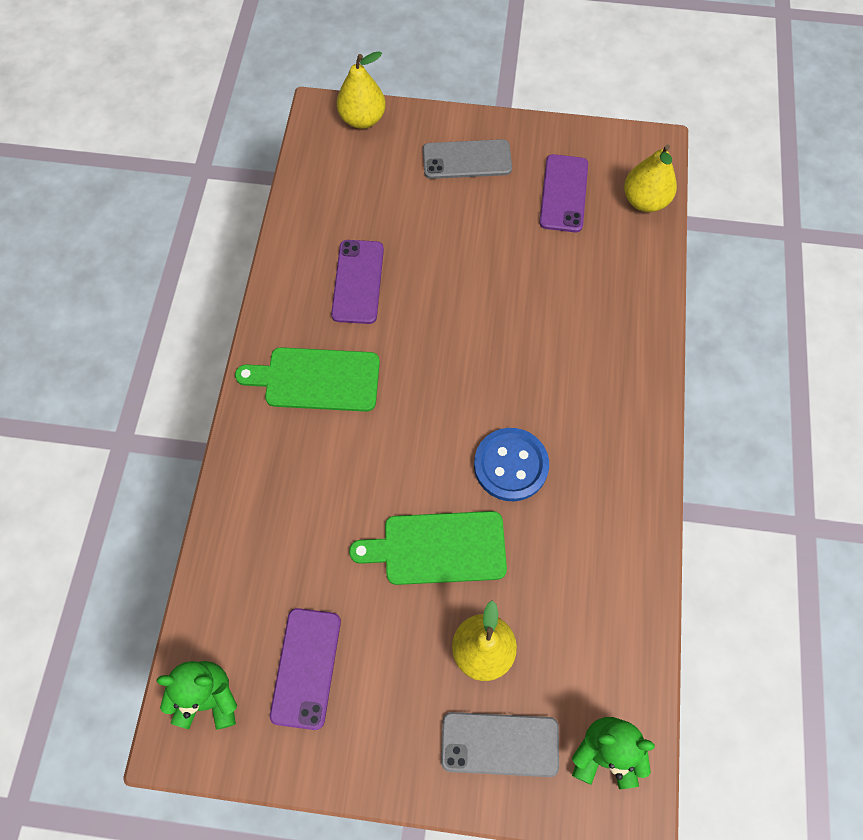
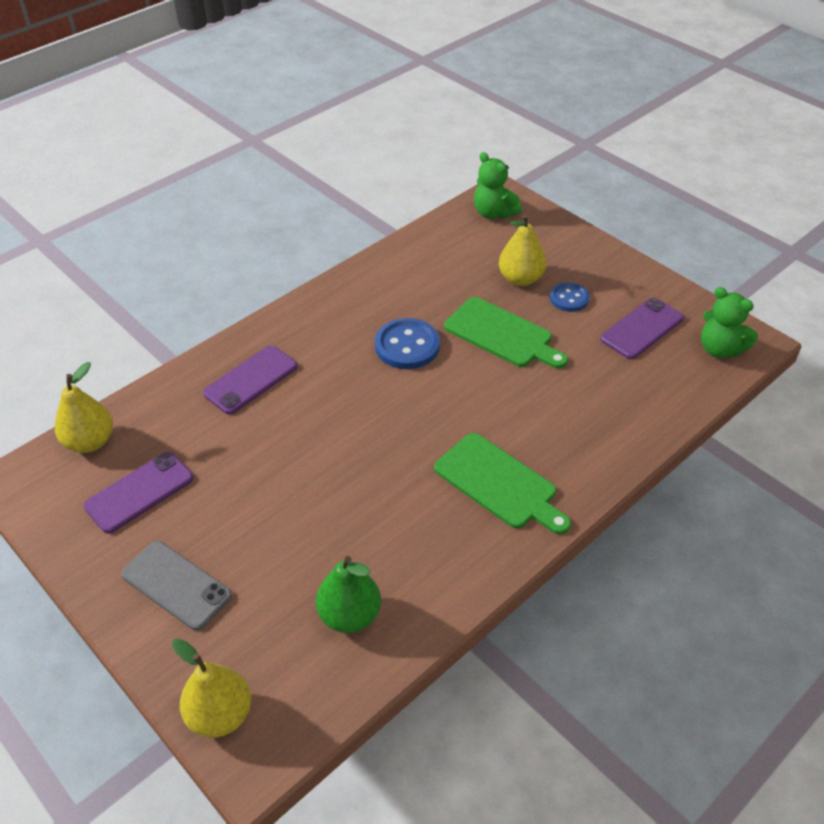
camera: 140 degrees left, 20 degrees down
(340, 215) = (350, 615): none -> green pear
(358, 282) = (393, 539): purple phone -> purple phone (251, 380)
(410, 658) = (569, 298): none -> blue button
(499, 744) = (548, 243): grey phone -> none

